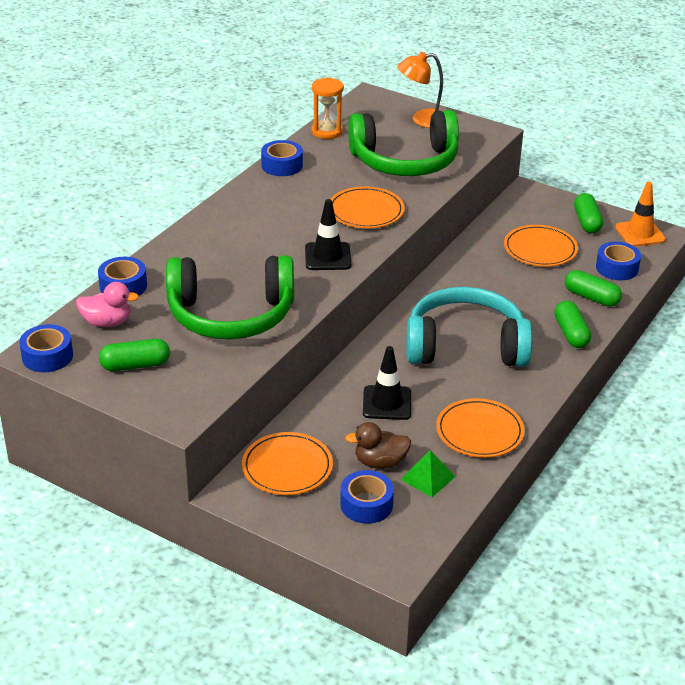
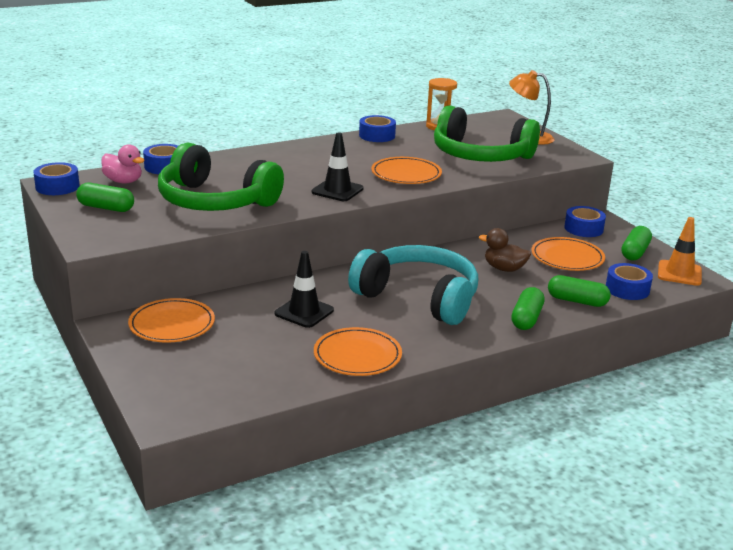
camera: 30 degrees right, 10 degrees down
(366, 504) = (199, 369): blue tape -> blue tape (583, 228)
(380, 462) = (247, 346): brown duck -> brown duck (504, 269)
(427, 477) = (272, 370): green pyramid -> none
(591, 297) = (577, 301): green capsule -> green capsule turned 45 degrees counterclockwise

